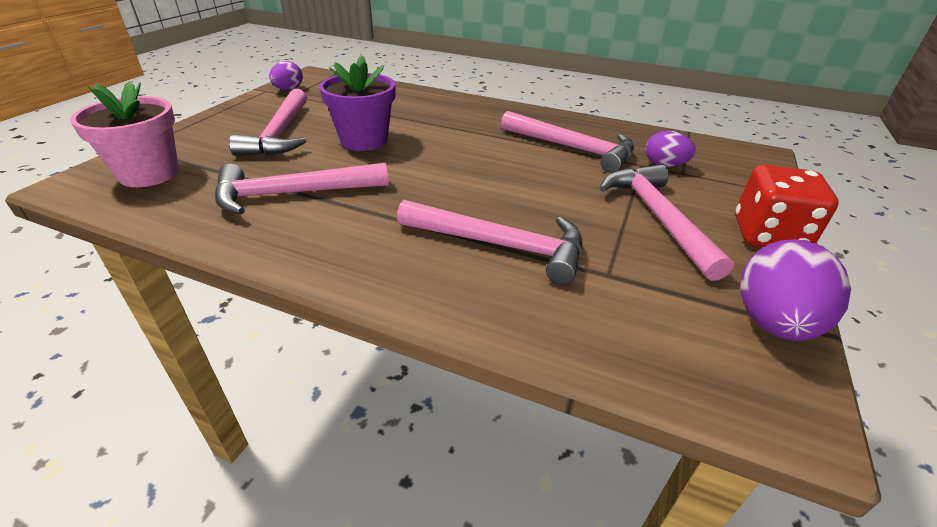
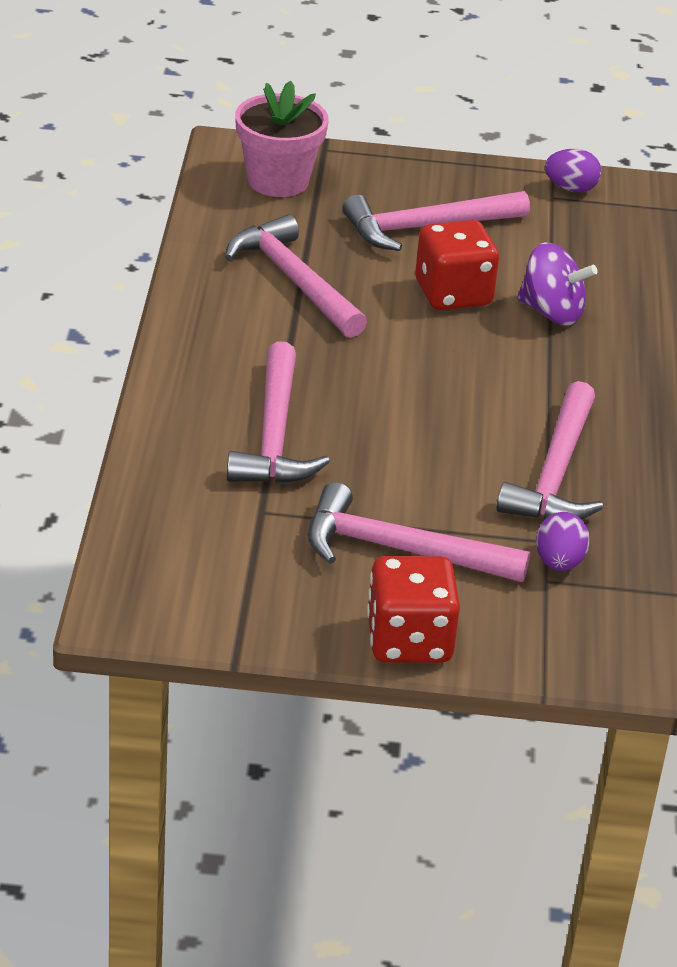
camera: 70 degrees right, 0 degrees up
(364, 140) = (453, 294): purple flower pot -> red dice
(407, 118) = (551, 312): none -> purple spinning top
(658, 217) = (400, 550): pink hammer -> pink hammer turned 135 degrees counterclockwise
(773, 323) = (234, 618): purple egg -> none

